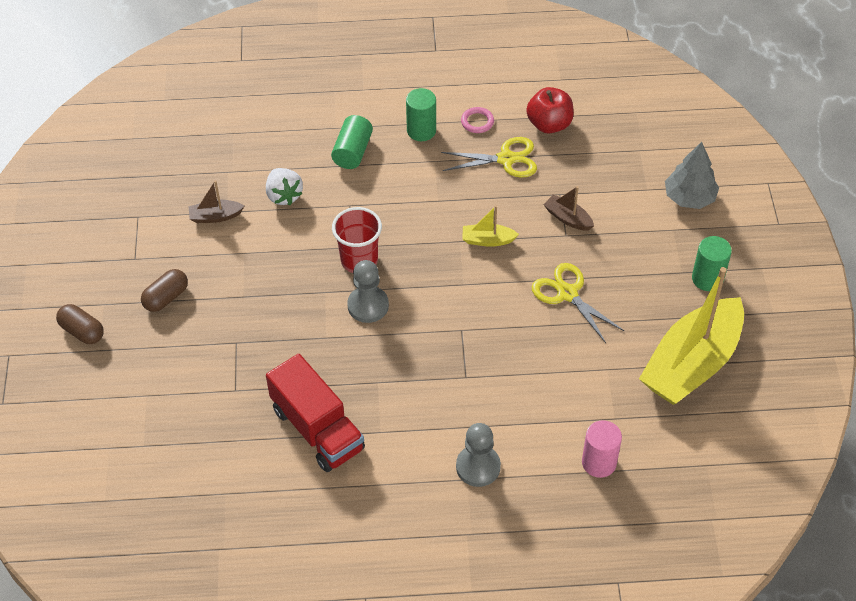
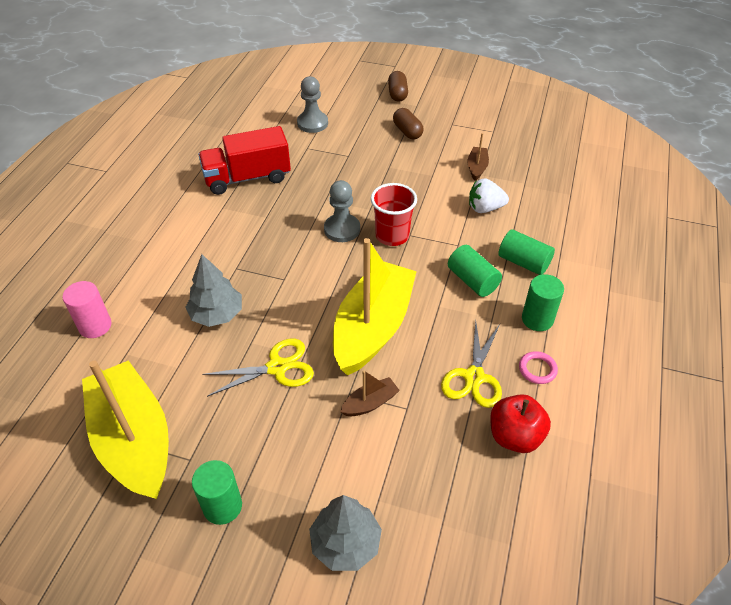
camera: 110 degrees right, 5 degrees down
(82, 331) = (397, 94): brown capsule -> brown capsule turned 60 degrees counterclockwise
(394, 183) = (472, 280): none -> green cylinder
(478, 467) = (152, 251): grey pawn -> grey pawn (312, 123)
(487, 240) = (373, 327): yellow boat -> yellow boat, size x2.44
(533, 366) = (217, 314): none -> grey tree

